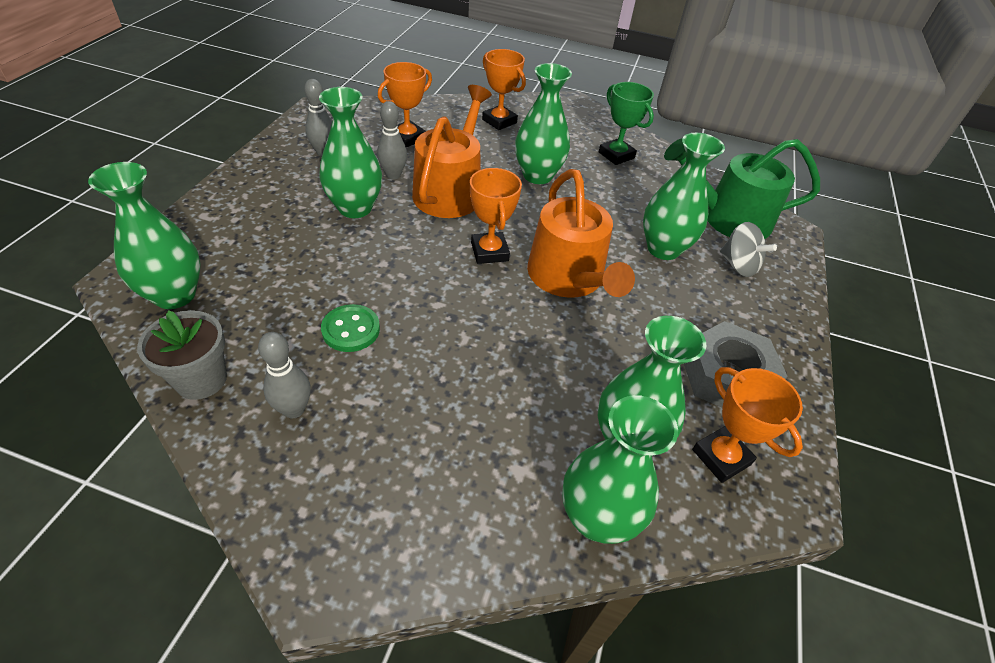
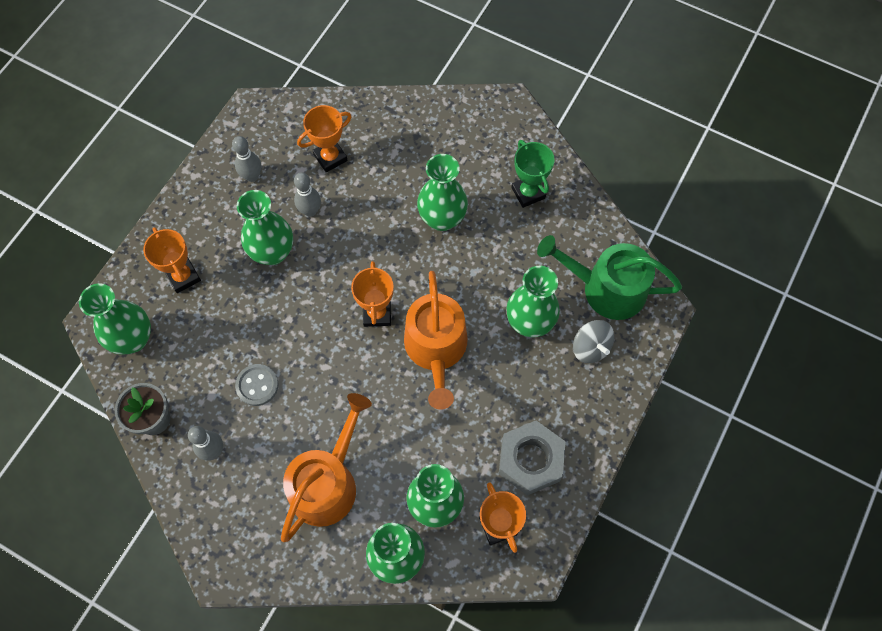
camera: 15 degrees right, 20 degrees up
(351, 330) = (257, 385): green button -> grey button
(450, 190) = (358, 235): orange watering can -> orange watering can (327, 482)
(499, 121) = (424, 134): orange trophy -> orange trophy (183, 276)

